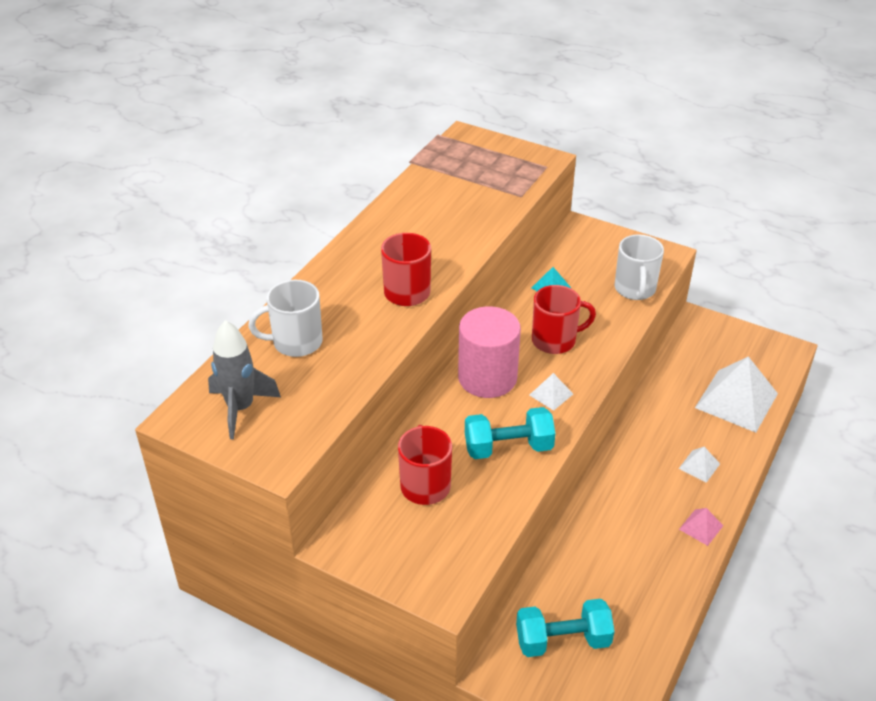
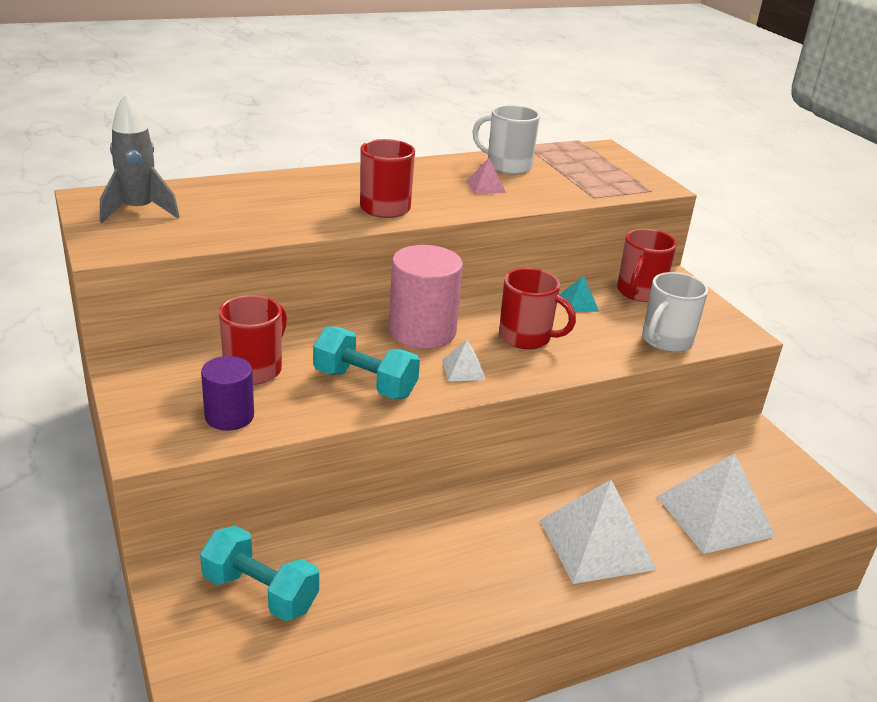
camera: 35 degrees right, 10 degrees down
(296, 342) = (246, 197): white mug -> white mug (507, 166)
(462, 534) = (229, 416): none -> purple cylinder
(575, 254) = (639, 292): none -> red mug
(699, 466) = (597, 544): white pyramid -> white pyramid, size x2.20
(701, 527) = (528, 594): pink pyramid -> pink pyramid (486, 186)

